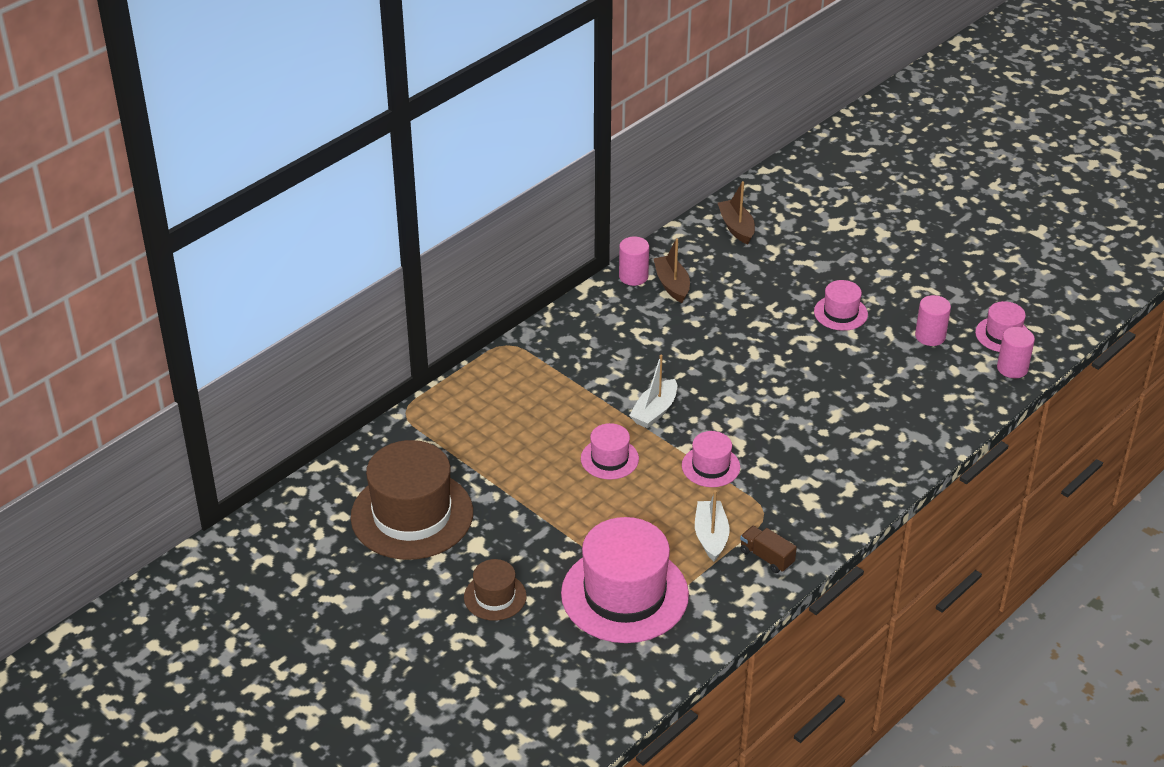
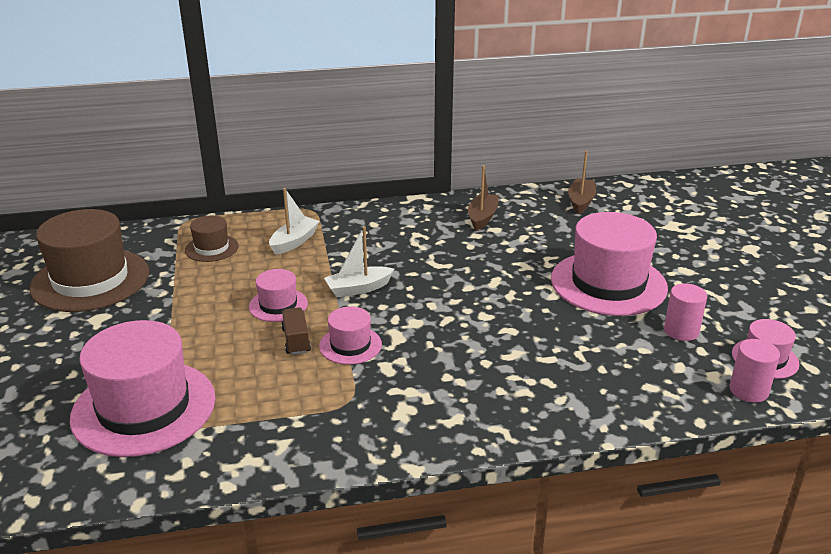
camera: 35 degrees right, 10 degrees down
(495, 597) = (53, 359): brown hat -> brown hat (211, 248)
(633, 276) = (458, 203): pink cylinder -> none
(711, 536) = (277, 398): white boat -> white boat (294, 242)
(766, 557) = (301, 440): brown truck -> brown truck (296, 340)
(840, 313) = (608, 283): pink hat -> pink hat, size x2.04

